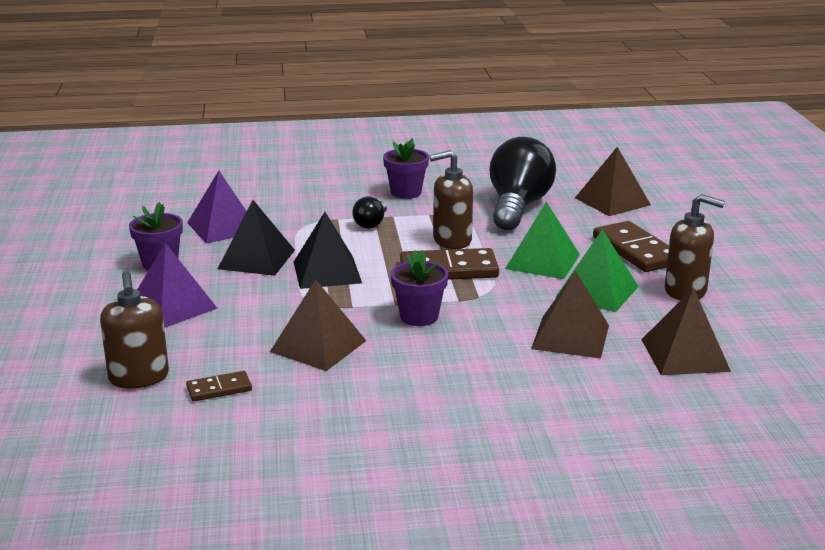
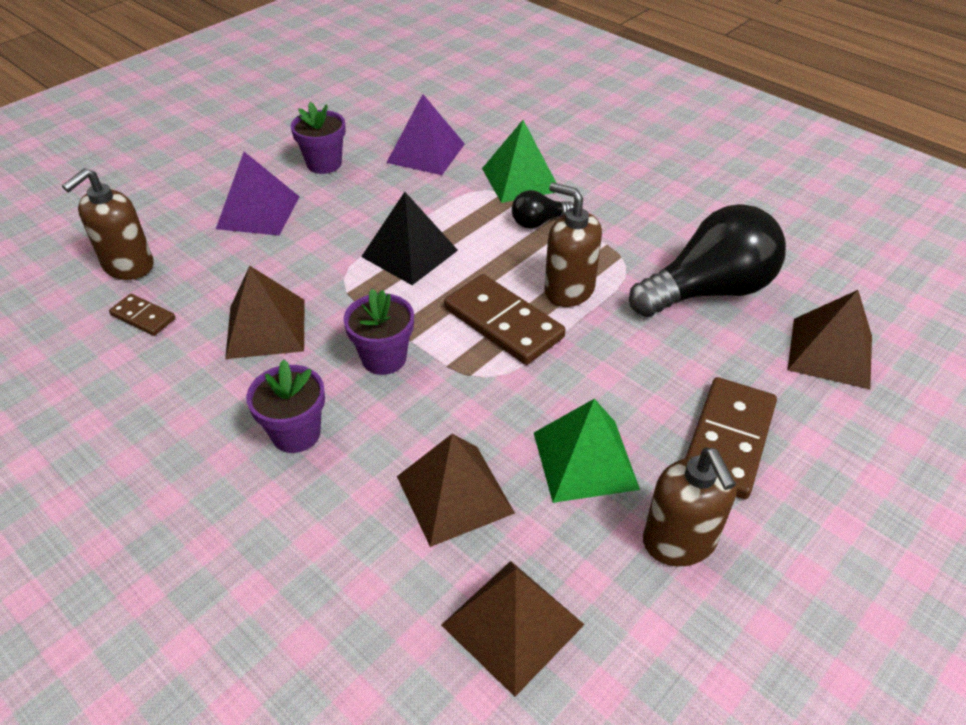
camera: 50 degrees right, 20 degrees up
(256, 259) = (388, 203): black pyramid -> none
(406, 193) = (632, 204): purple flower pot -> purple flower pot (296, 433)
(542, 261) = (604, 378): green pyramid -> green pyramid (520, 179)

